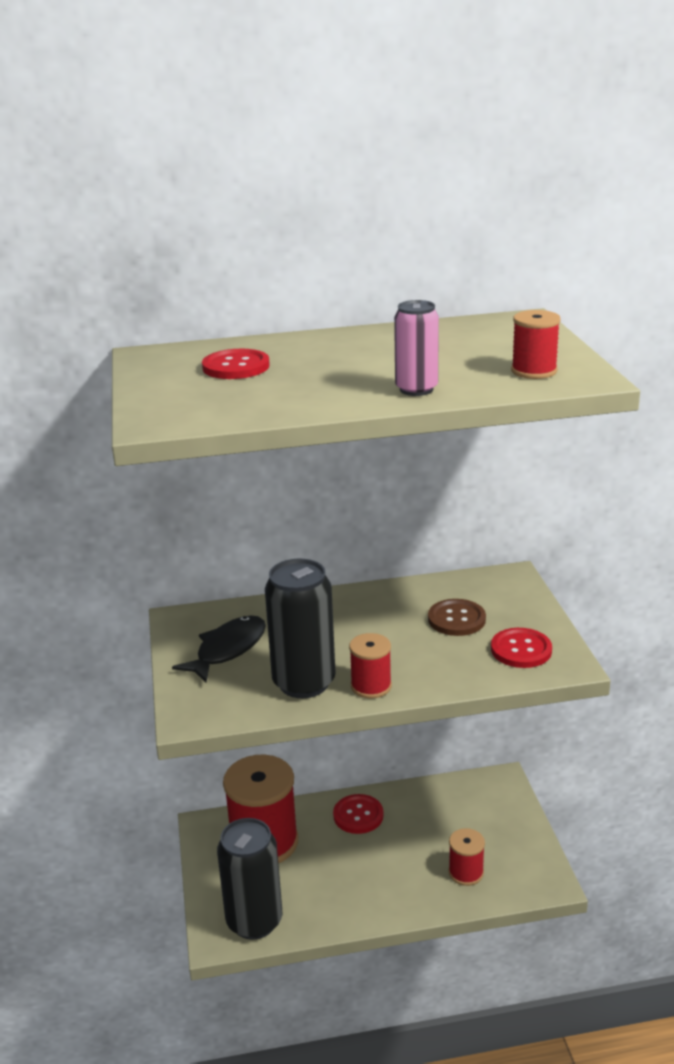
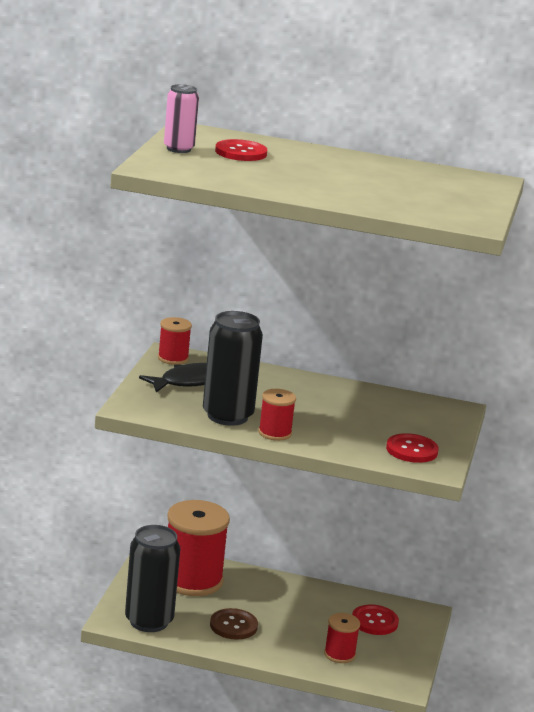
camera: 20 degrees right, 5 degrees down
(358, 815) = (281, 591): red button -> red button (374, 621)
(416, 389) = (345, 197): pink can -> pink can (178, 149)
(456, 619) = (381, 418): brown button -> brown button (233, 626)
(534, 371) = (444, 210): red spool -> red spool (173, 358)

